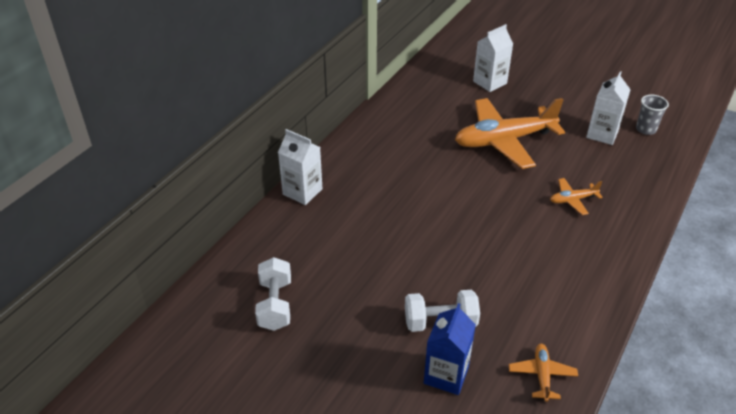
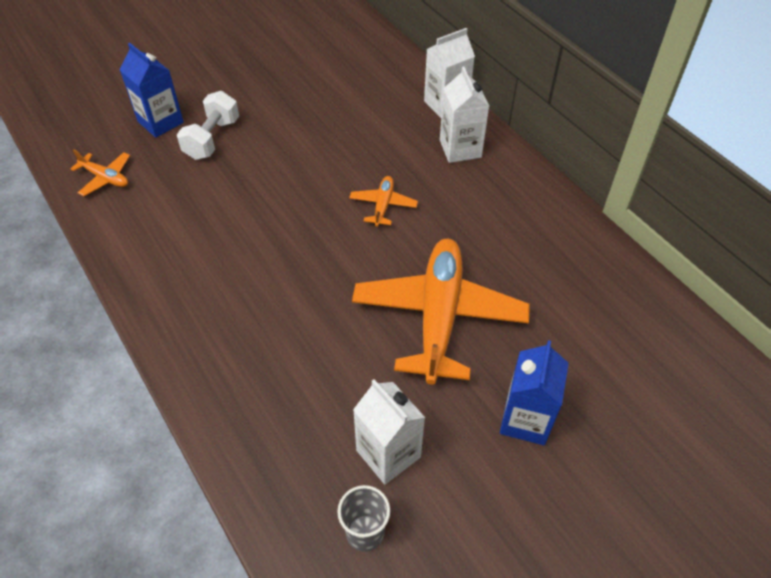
camera: 115 degrees right, 10 degrees up
(275, 305) = (310, 53): white dumbbell -> none
(490, 82) = (594, 372): white carton -> white carton (460, 149)
(538, 97) = (525, 420): none -> blue carton
(573, 200) = (283, 328): orange plane -> orange plane (383, 205)

